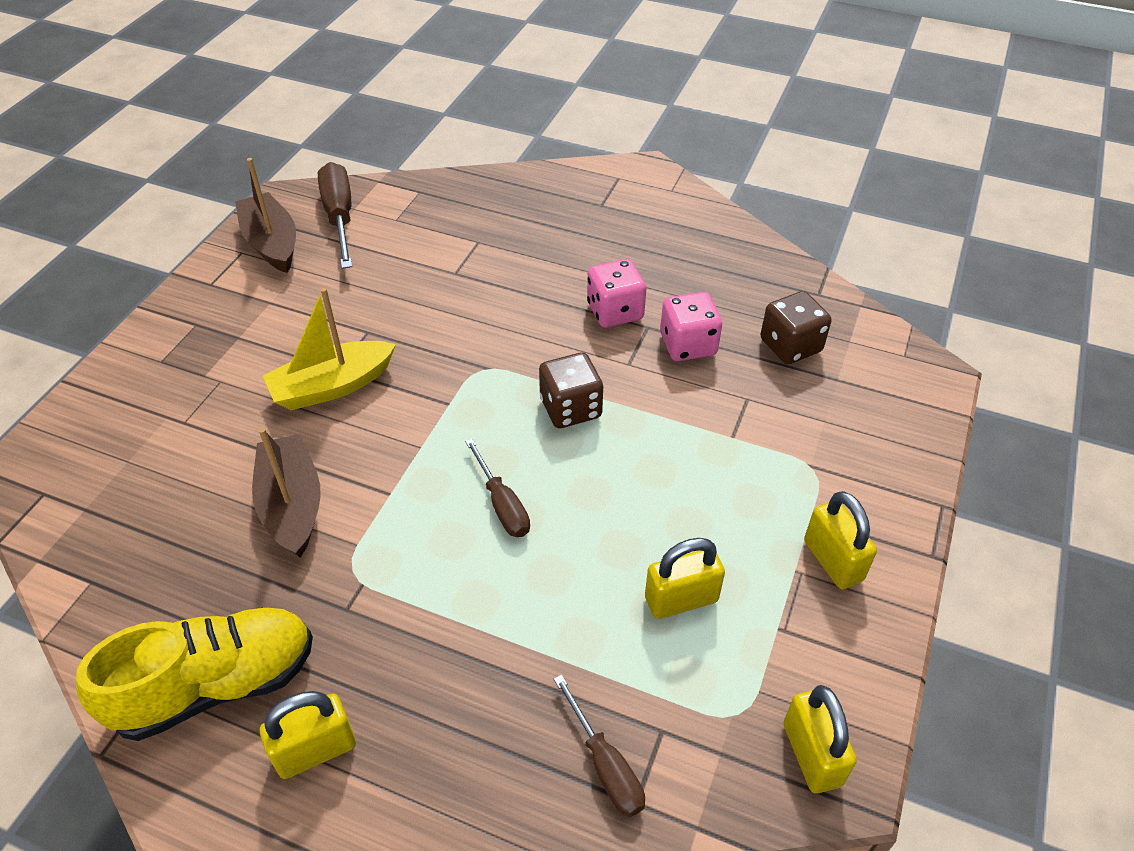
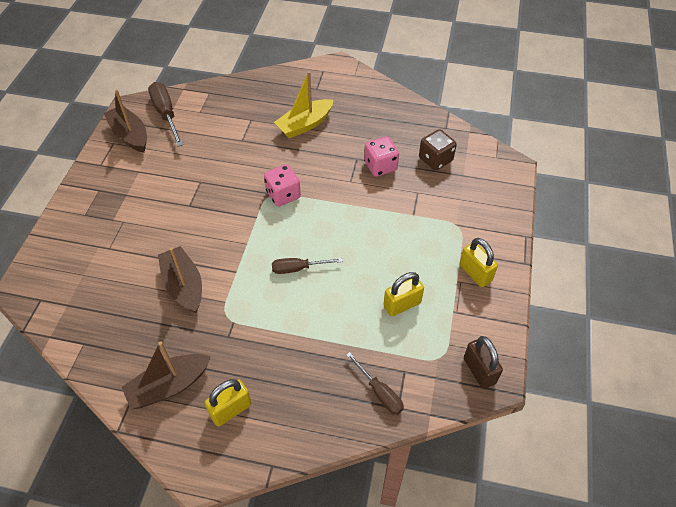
camera: 10 degrees left, 5 degrees up
(216, 685) = (169, 386): yellow shoe -> brown boat
(332, 386) = (188, 216): yellow boat -> yellow boat (305, 125)
(502, 504) = (298, 268): brown screwdriver -> brown screwdriver turned 120 degrees clockwise
(570, 408) = (324, 211): brown dice -> none
(615, 311) = (337, 152): pink dice -> pink dice (283, 195)
(811, 754) = (479, 371): yellow padlock -> brown padlock

